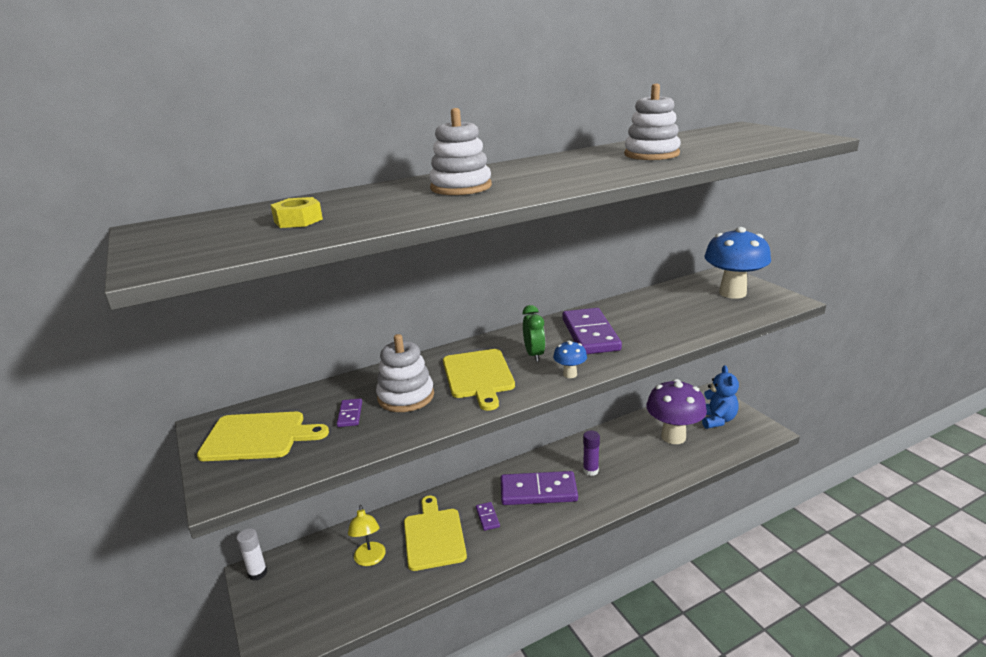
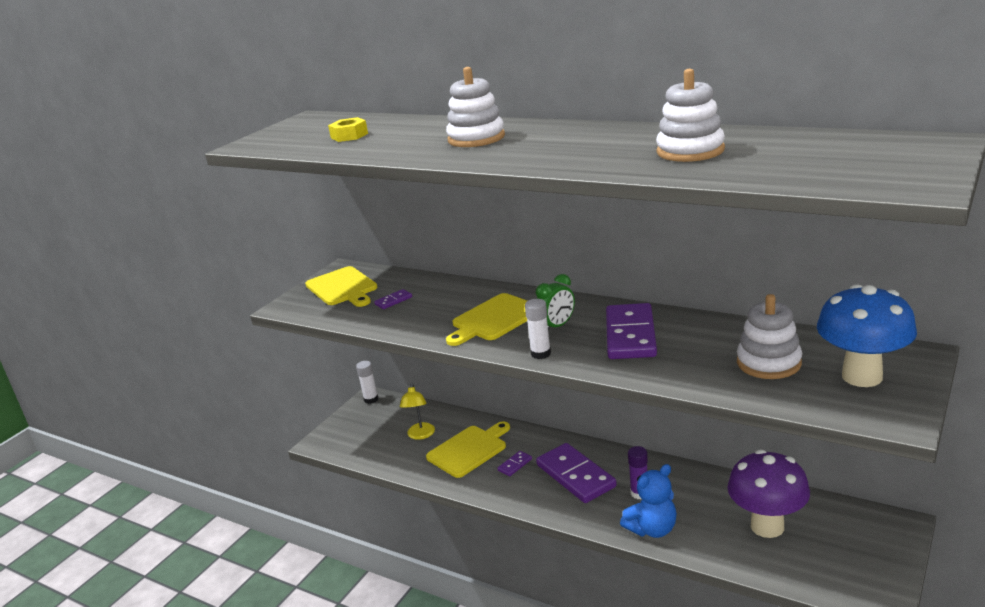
camera: 60 degrees right, 0 degrees up
(370, 559) = (420, 435): yellow lamp -> yellow lamp turned 45 degrees counterclockwise
(406, 396) = (435, 307): white stacking toy -> white stacking toy (768, 363)
(570, 374) = (540, 354): blue mushroom -> white glue stick
(590, 334) = (630, 335): purple domino -> purple domino turned 45 degrees counterclockwise
(716, 420) = (848, 548): blue teddy bear -> blue teddy bear (652, 529)

